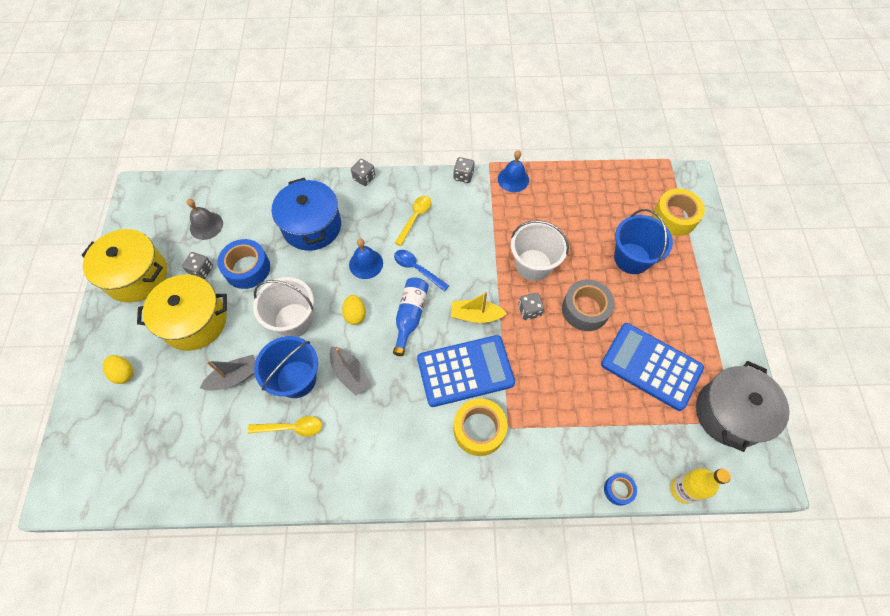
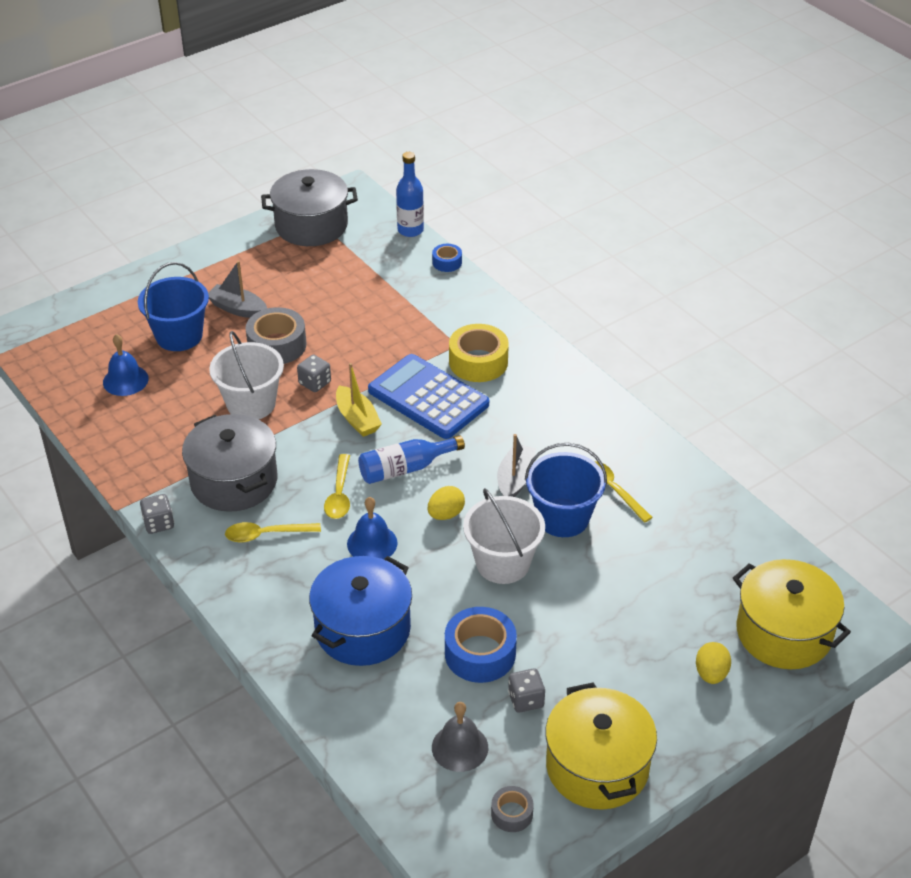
camera: 125 degrees left, 20 degrees down
(154, 224) = (512, 813): none -> grey tape
(195, 321) = (592, 654): yellow pot -> yellow pot (783, 632)
(235, 377) = (613, 570): grey boat -> grey boat (237, 309)
(364, 178) = (240, 622): grey dice -> none
(417, 269) = (339, 494): blue spoon -> yellow spoon
(470, 223) = (234, 481): none -> grey pot
(513, 179) = (129, 474): blue bell -> blue bell (125, 380)
(651, 366) = (305, 282): blue calculator -> none
(674, 217) = (91, 324): yellow tape -> none
(682, 490) = (410, 230): yellow bottle -> blue bottle

